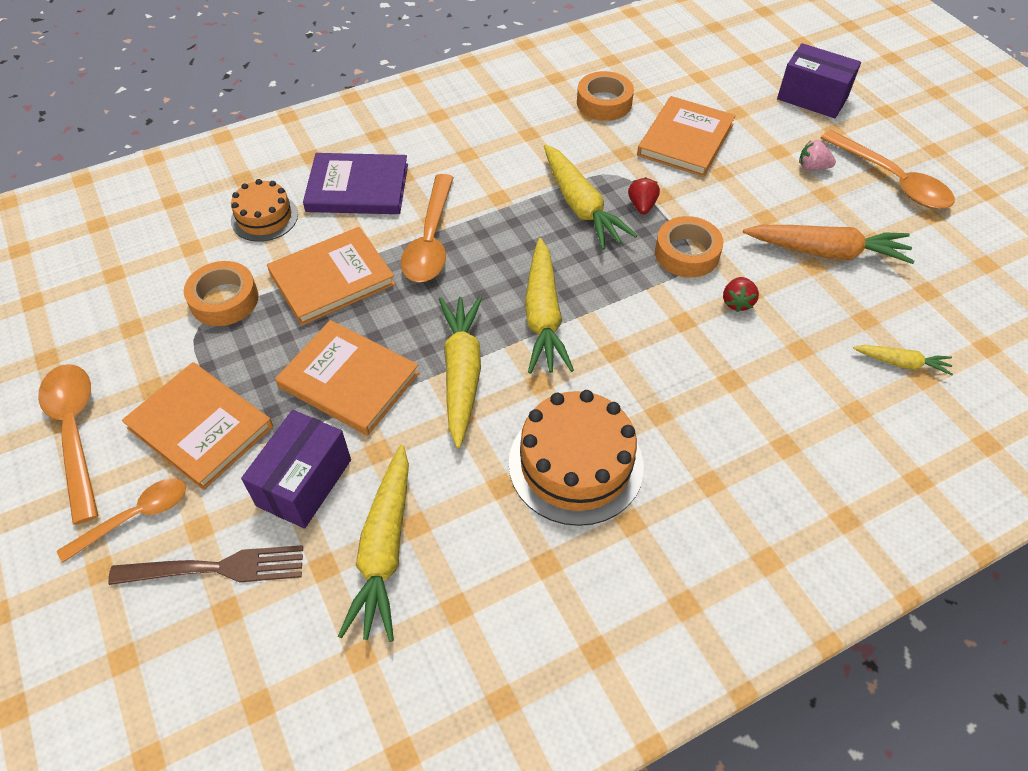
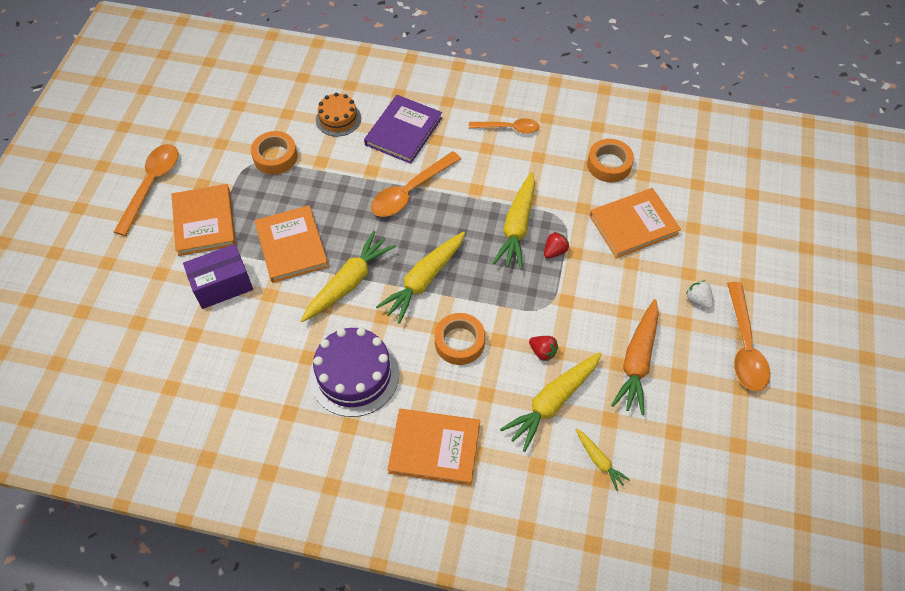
camera: 40 degrees right, 5 degrees up
(136, 517) = (141, 247): orange spoon -> orange spoon (509, 128)
(216, 568) = (151, 299): brown fork -> none
(332, 279) = (337, 180): orange book -> orange book (434, 448)
(357, 188) = (403, 131): purple book -> purple book turned 75 degrees clockwise
(384, 549) = (225, 346): yellow carrot -> yellow carrot (552, 402)
(575, 464) = (354, 375): orange cake -> purple cake
(687, 253) = (547, 300): orange tape -> orange tape (459, 342)
(737, 302) = (542, 352): red strawberry -> red strawberry turned 105 degrees counterclockwise
(812, 98) = (760, 251): purple box -> none
(812, 167) = (698, 300): pink strawberry -> white strawberry
(827, 252) = (637, 361): orange carrot -> orange carrot turned 60 degrees clockwise

